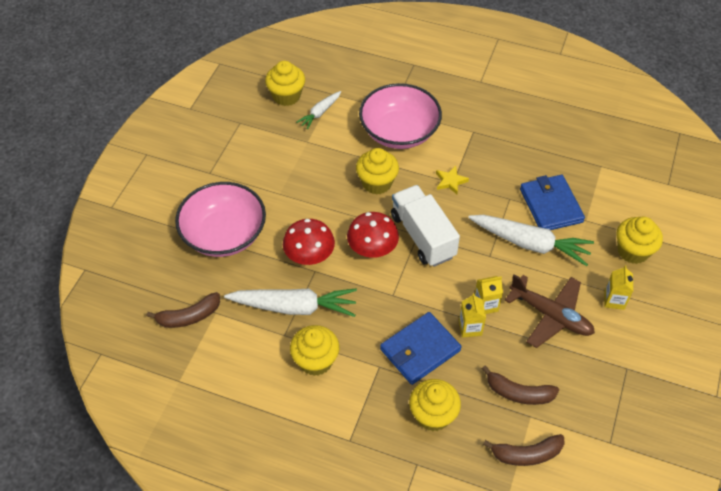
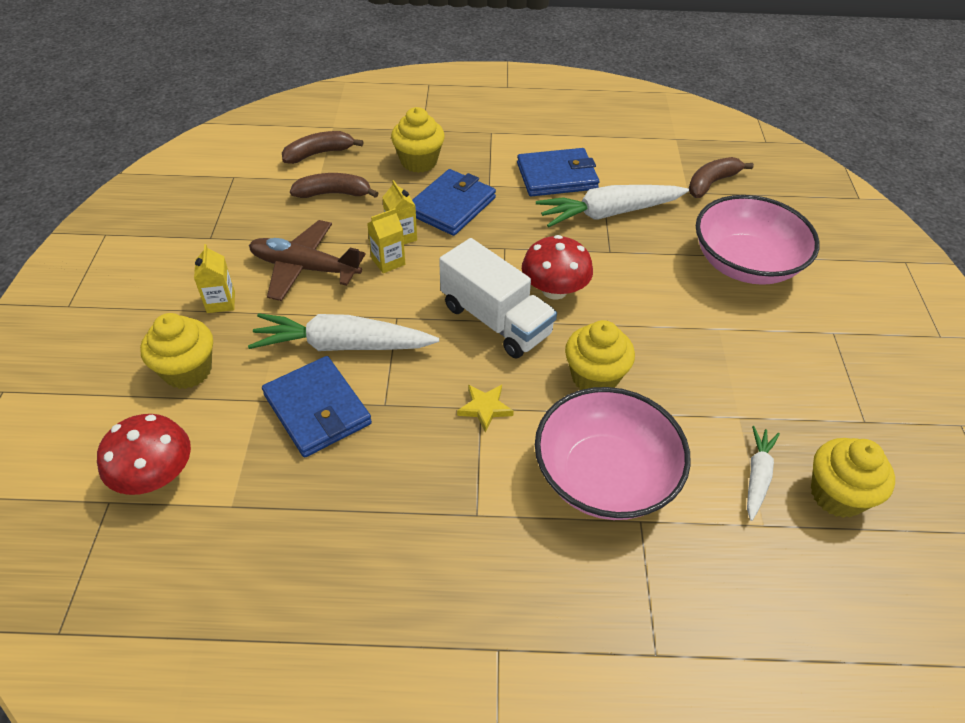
camera: 160 degrees right, 5 degrees down
(309, 255) = (627, 265): red mushroom -> red mushroom (156, 476)
(315, 361) = (557, 176): yellow cupcake -> blue wallet

